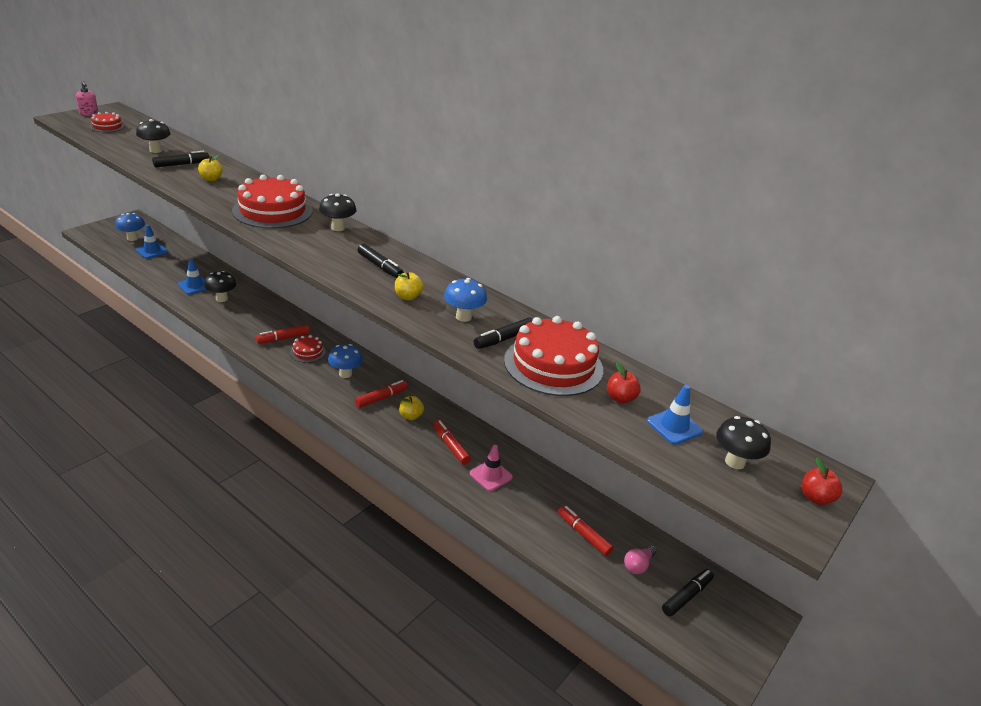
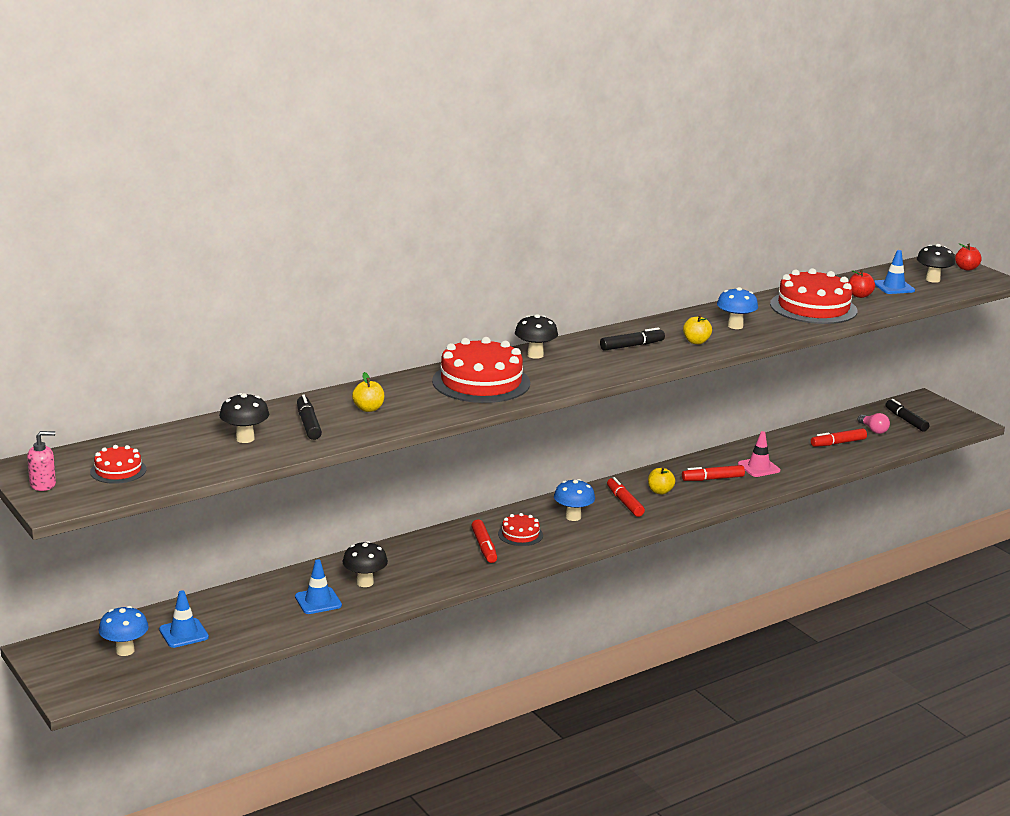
camera: 70 degrees left, 10 degrees down
(504, 339) = (773, 317): black marker -> none

